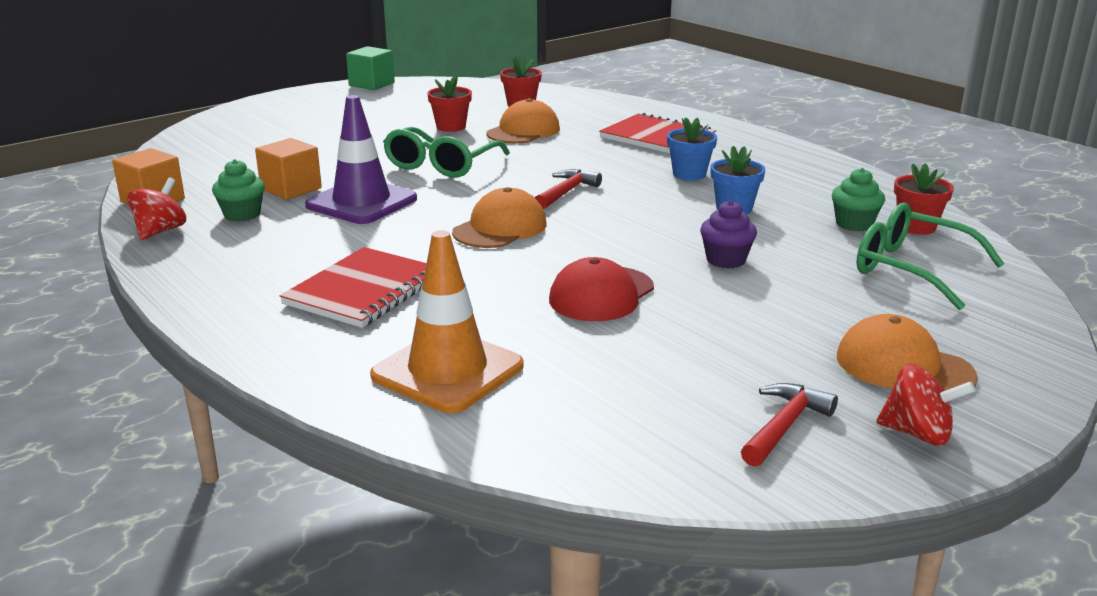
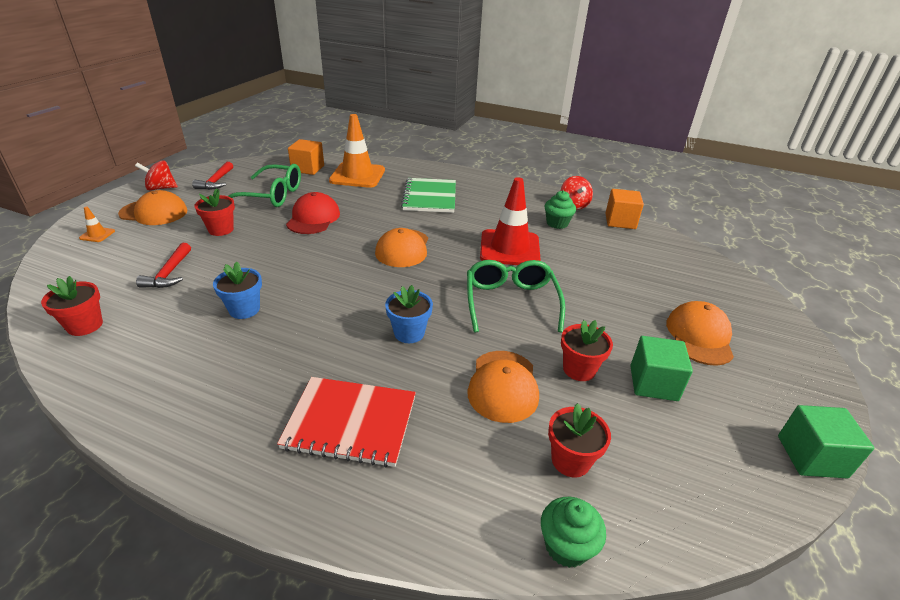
camera: 150 degrees right, 10 degrees up
(291, 189) = (568, 249): orange cube -> orange cube (308, 168)
(316, 122) = (699, 336): none -> orange cap
(361, 202) = (509, 248): purple traffic cone -> red traffic cone
(364, 290) = (429, 197): red notebook -> green notebook
(407, 114) = (653, 383): none -> green cube
(566, 192) = (386, 294): red hammer -> red hammer (169, 273)
(689, 174) = (293, 351): blue flower pot -> blue flower pot (409, 333)
(726, 260) = (247, 255): purple cupcake -> none
(766, 306) = (221, 229): none -> red flower pot
(854, 224) = (141, 315): green cupcake -> green cupcake (566, 546)
(911, 269) = (116, 276): green glasses -> green glasses (272, 195)
(988, 339) = (97, 235): none -> orange traffic cone

